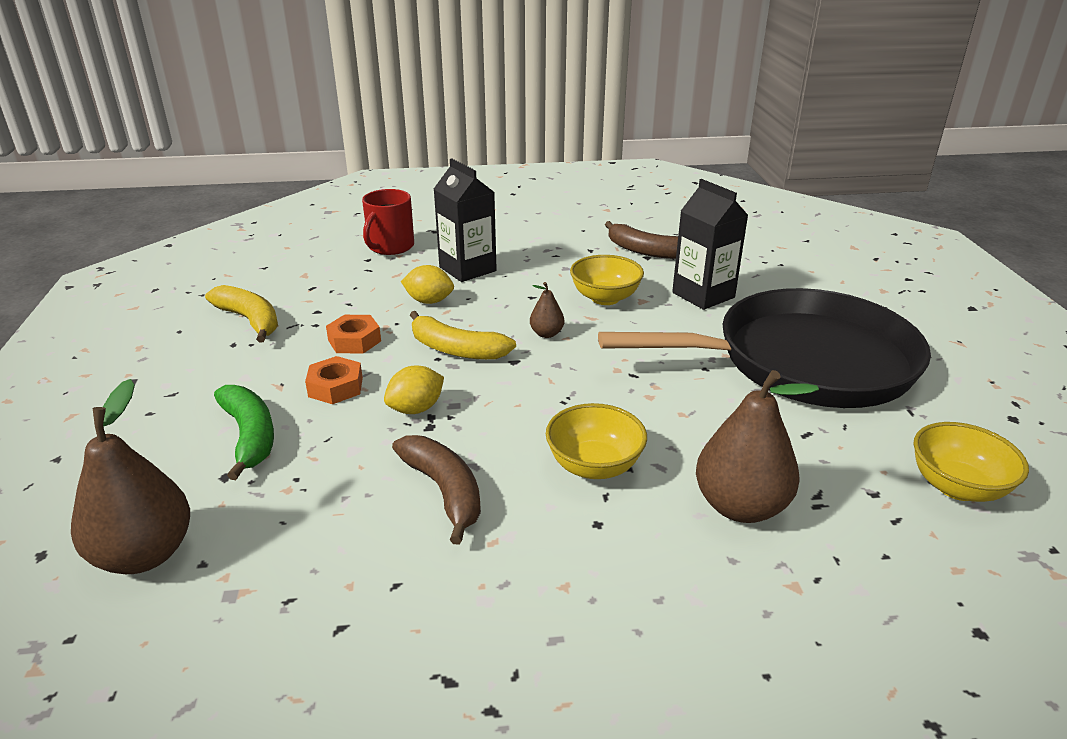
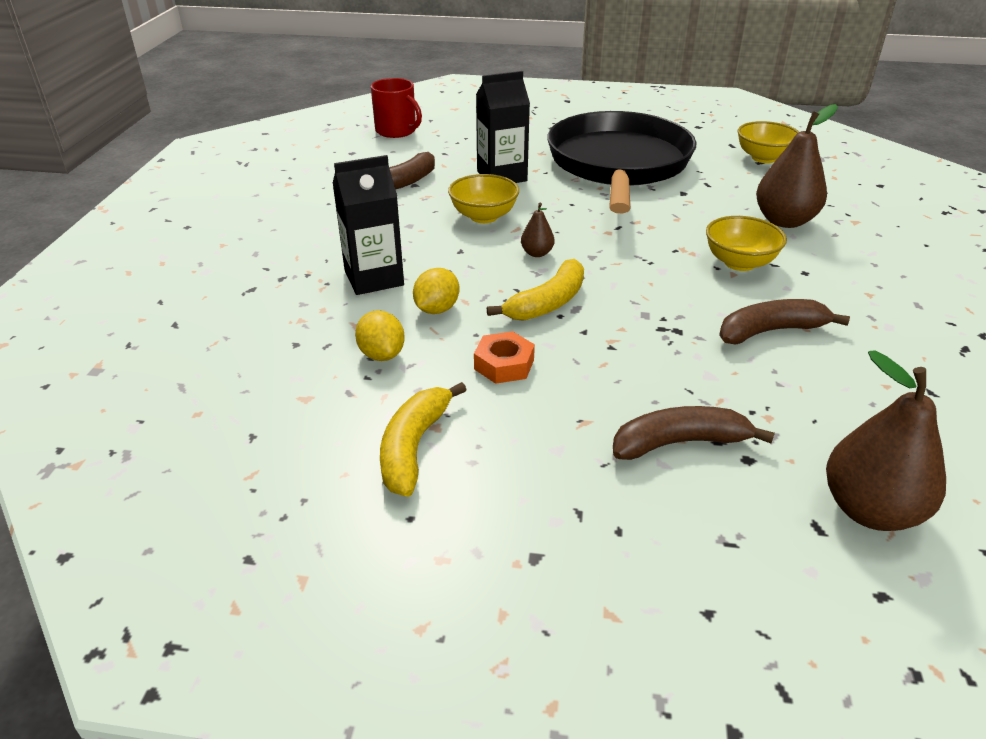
camera: 75 degrees left, 5 degrees up
(250, 320) = (414, 447): yellow banana -> yellow banana turned 45 degrees counterclockwise
(250, 436) = (679, 443): green banana -> brown banana
(335, 387) = (597, 381): orange nut -> none
(390, 246) = (271, 324): red mug -> red mug (396, 131)
(416, 409) = (648, 335): yellow lemon -> yellow lemon (382, 354)

